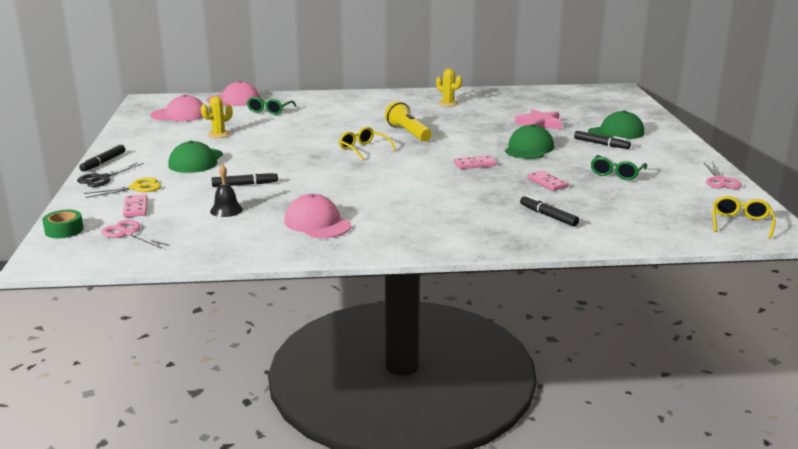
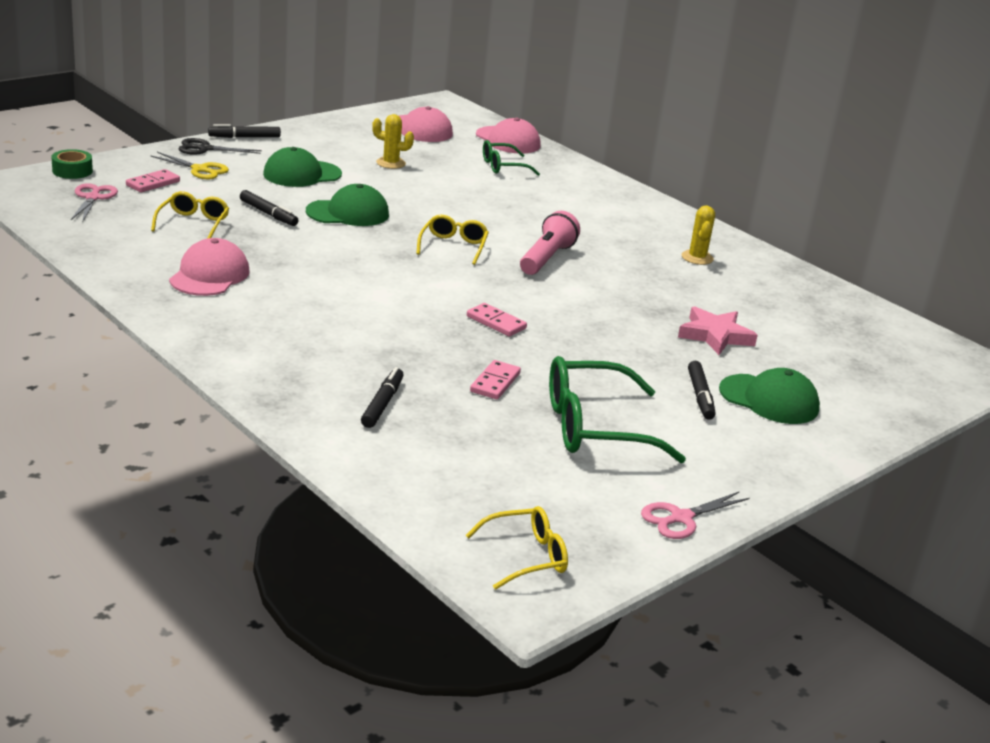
camera: 50 degrees right, 5 degrees up
(226, 210) = (193, 223): black bell -> yellow glasses
(408, 133) = (546, 258): yellow flashlight -> pink flashlight
(529, 148) = (604, 346): green cap -> green cap (348, 213)
(616, 173) = (596, 427): green glasses -> green glasses, size x1.77

